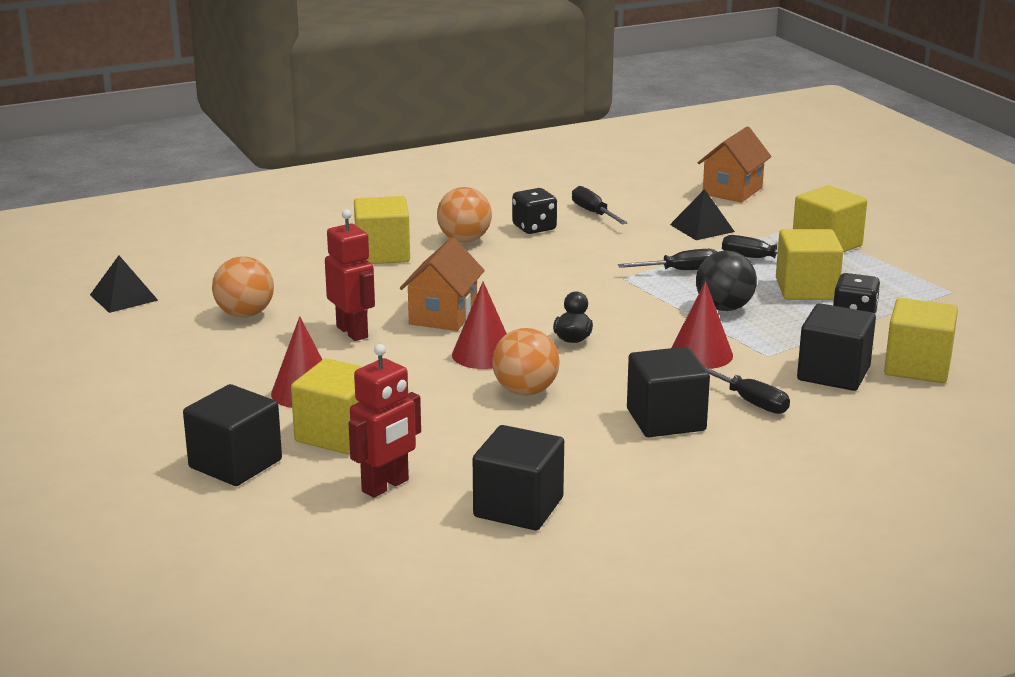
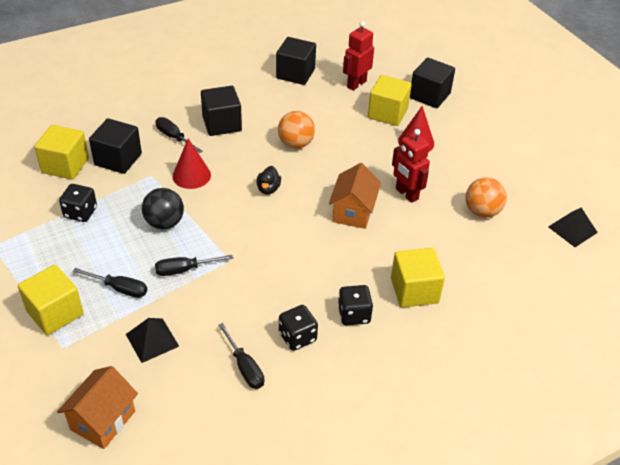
camera: 175 degrees right, 20 degrees up
(464, 240) = (354, 315): orange ball -> black dice
(483, 354) = (322, 174): red cone -> none
(806, 289) = (98, 246): yellow cube -> none

